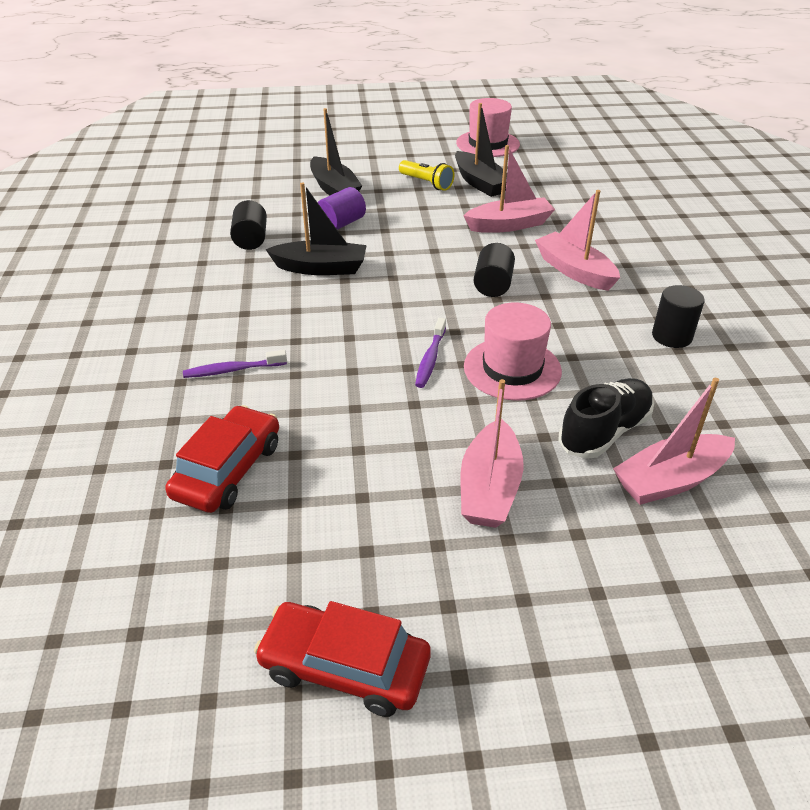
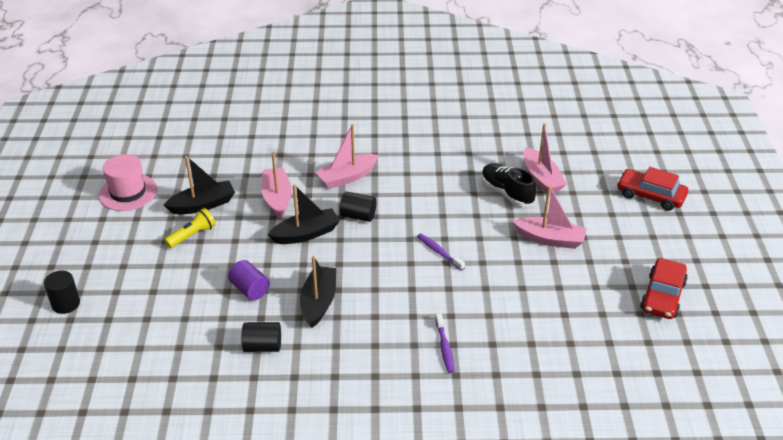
camera: 85 degrees left, 0 degrees up
(228, 470) = (541, 344): red car -> red car (650, 195)
(334, 189) = (183, 293): black boat -> black boat (306, 234)
(430, 359) = (439, 252): purple toothbrush -> purple toothbrush turned 150 degrees counterclockwise
(512, 369) = (451, 219): pink hat -> none
(671, 336) = (424, 153): black cylinder -> black cylinder (66, 304)

